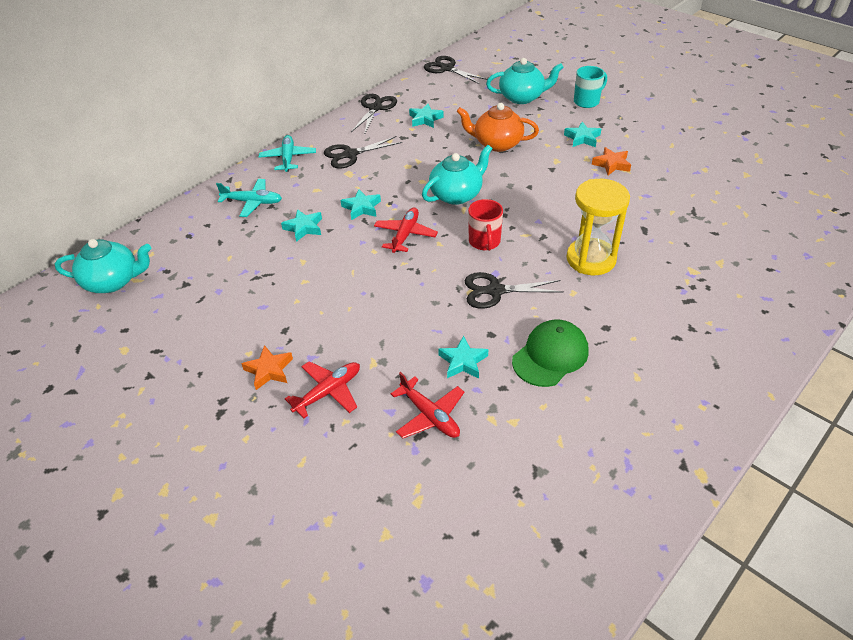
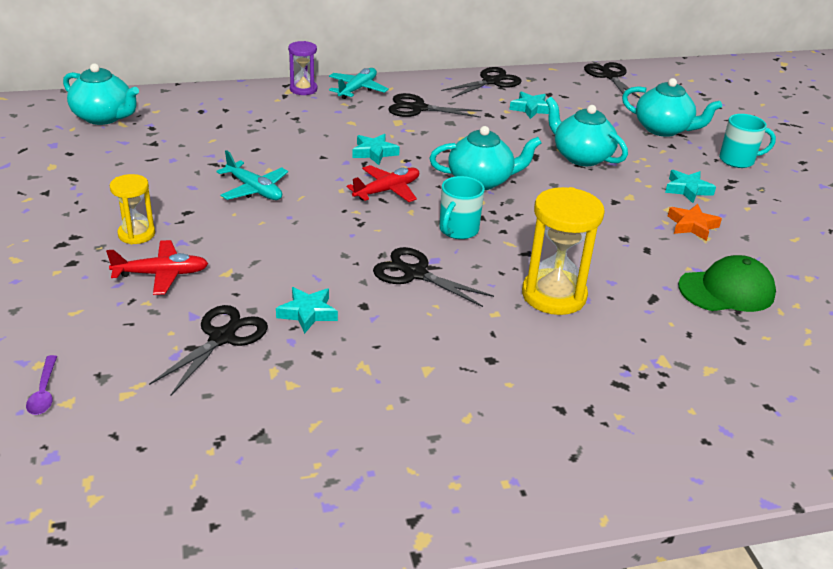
camera: 30 degrees right, 10 degrees down
(247, 177) = (303, 89): none -> purple hourglass
(253, 202) = (284, 109): turquoise plane -> turquoise plane (254, 190)
(269, 370) = (136, 234): orange star -> yellow hourglass
(304, 228) = (302, 146): turquoise star -> none
(359, 538) = (44, 392): none -> purple spoon
(430, 416) = (222, 338): red plane -> black scissors
(484, 242) = (458, 230): red mug -> turquoise mug
(497, 144) = (581, 157): orange teapot -> turquoise teapot
(550, 355) = (399, 352): green cap -> green cap (726, 290)

